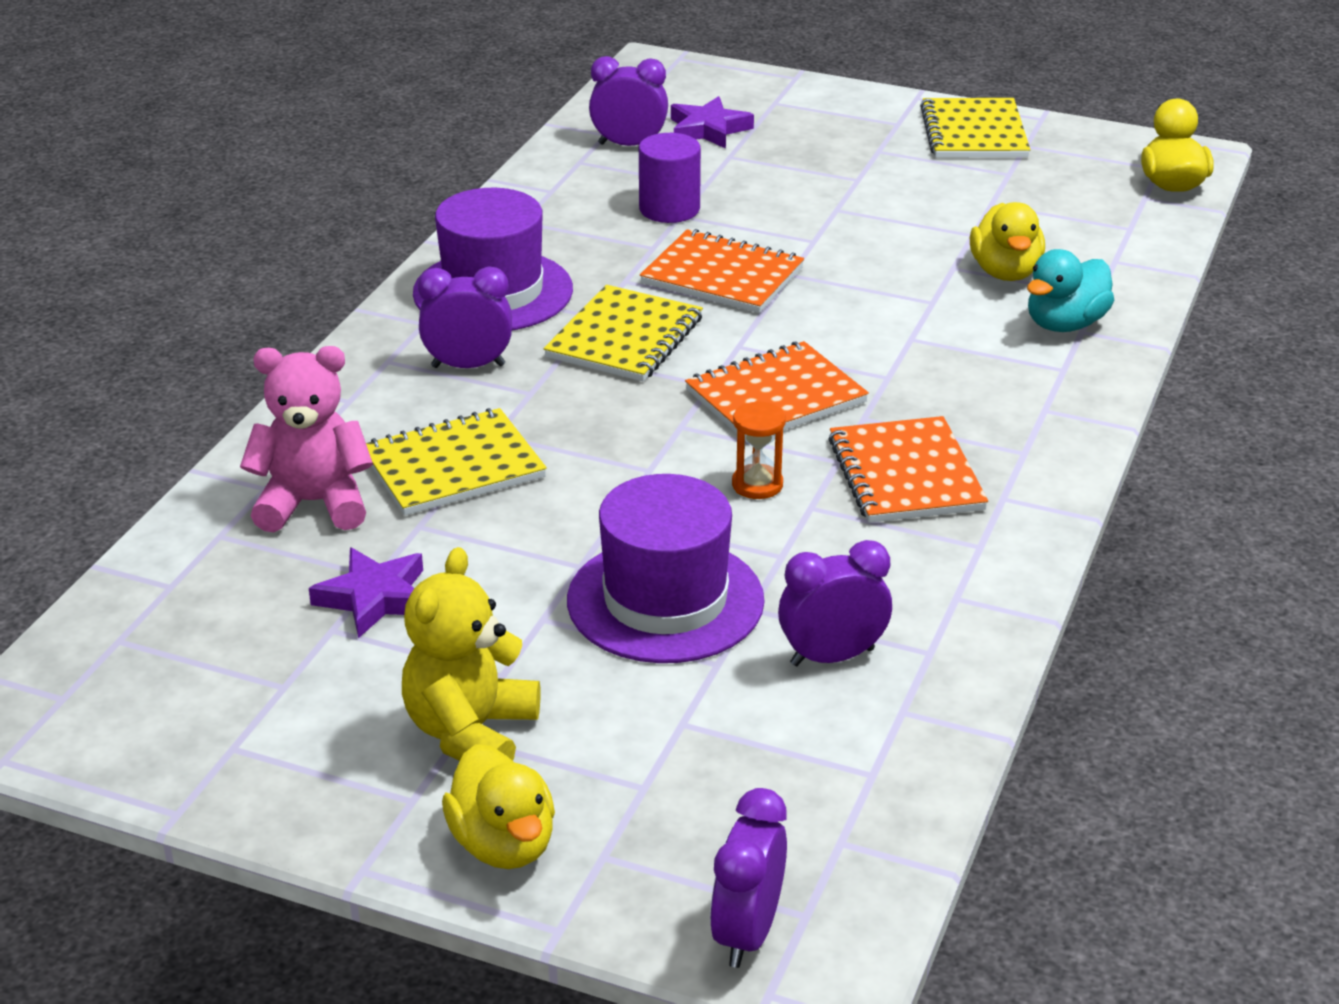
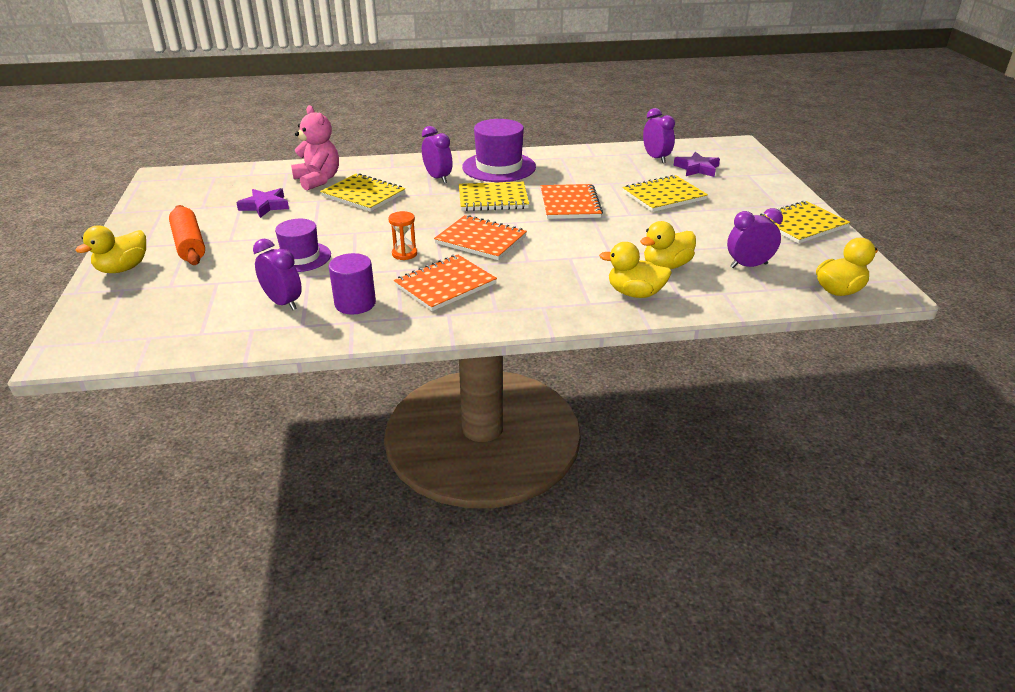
camera: 60 degrees right, 0 degrees up
(470, 732) = (189, 244): yellow teddy bear -> orange rolling pin
(665, 600) = (301, 257): purple hat -> purple hat, size x0.65
(669, 209) = (612, 179): purple cylinder -> purple cylinder (355, 304)
(747, 933) = (81, 331): purple clock -> purple clock (748, 265)
(778, 191) = (664, 196): none -> yellow notebook
(1065, 324) = (635, 293): turquoise duck -> yellow duck

